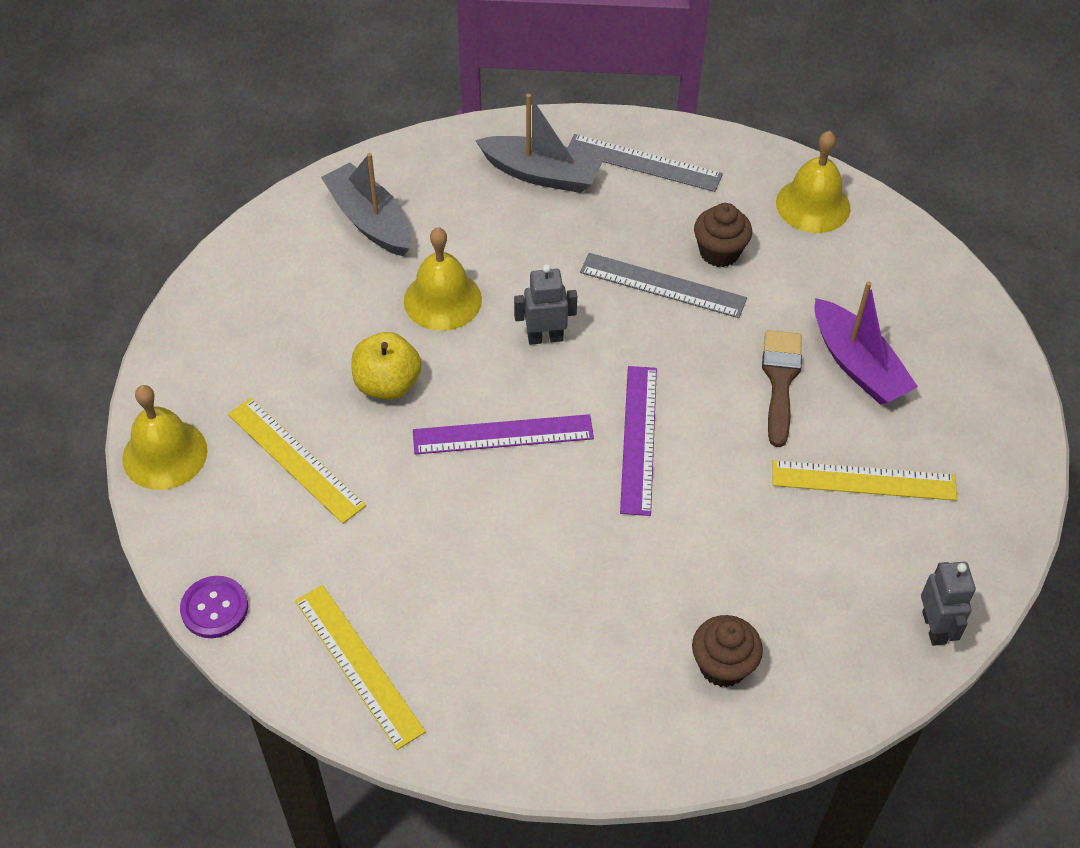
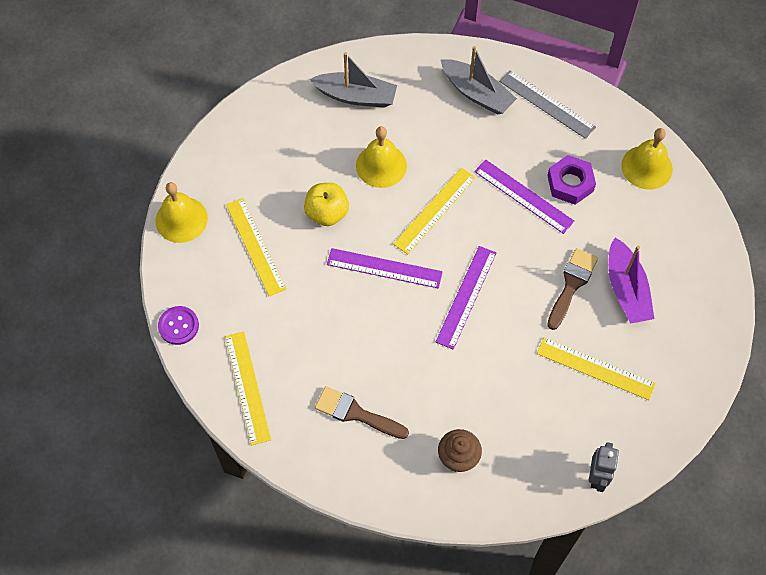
camera: 20 degrees right, 10 degrees up
(370, 220) = (356, 96): grey boat -> grey boat turned 120 degrees clockwise
(543, 651) = (356, 413): none -> brown brush
(545, 337) = (435, 210): grey robot -> yellow ruler
(662, 285) = (523, 196): grey ruler -> purple ruler
(719, 252) = (570, 183): brown cupcake -> purple nut

